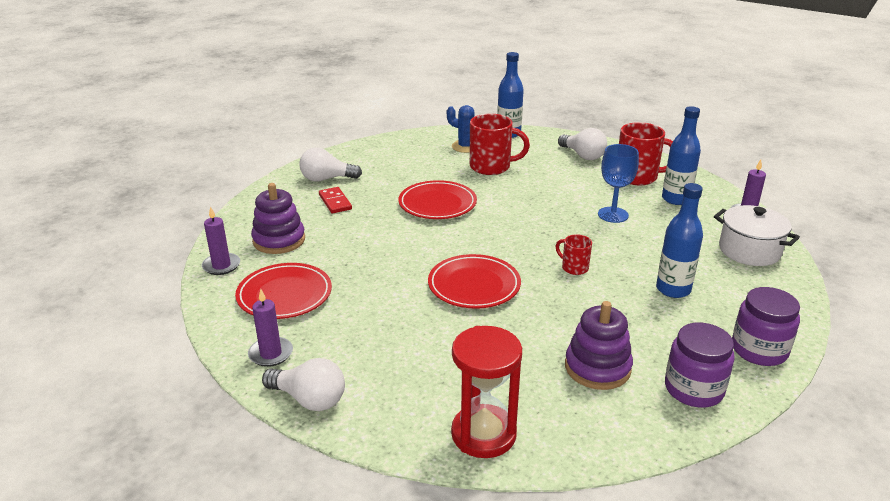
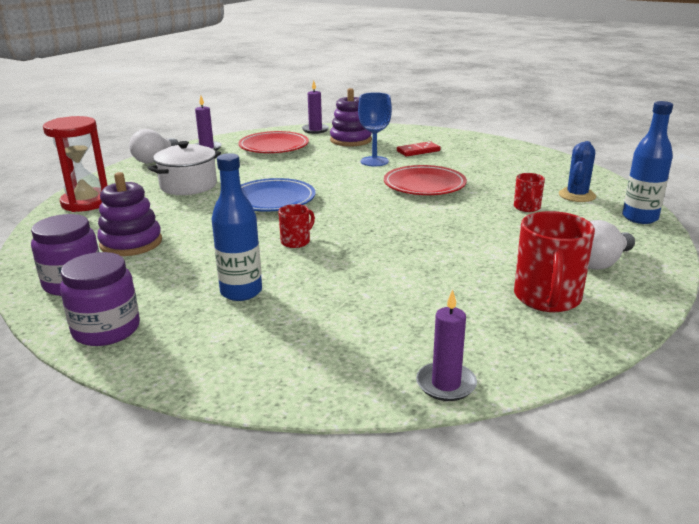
camera: 90 degrees right, 5 degrees down
(326, 179) = (462, 146): white light bulb -> none
(474, 285) = (272, 200): red plate -> blue plate
(491, 167) = (527, 208): red mug -> red mug, size x0.52
(613, 215) = (420, 271): blue goblet -> blue goblet (374, 161)
(676, 199) = (481, 322): blue bottle -> none
(749, 251) = (326, 364): white pot -> white pot (188, 186)

